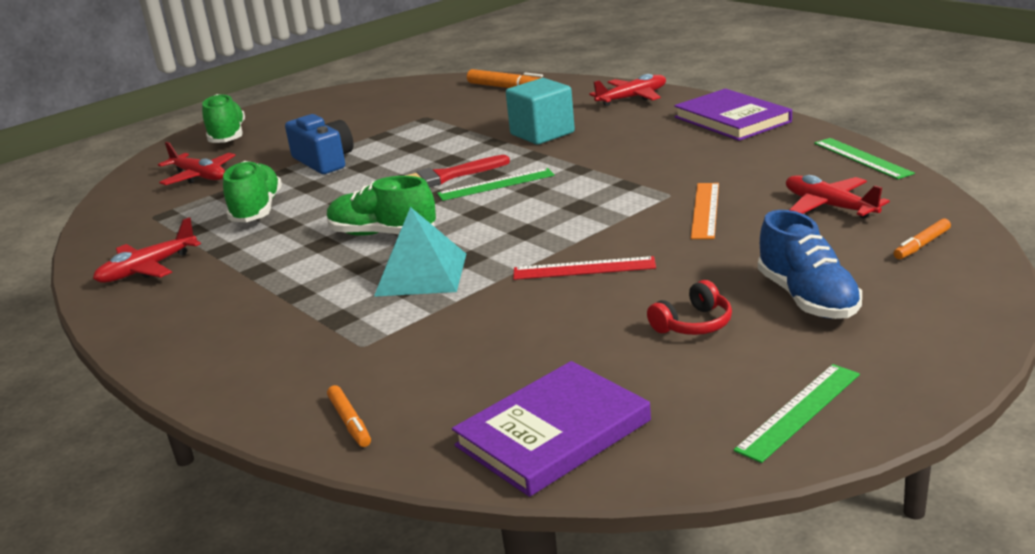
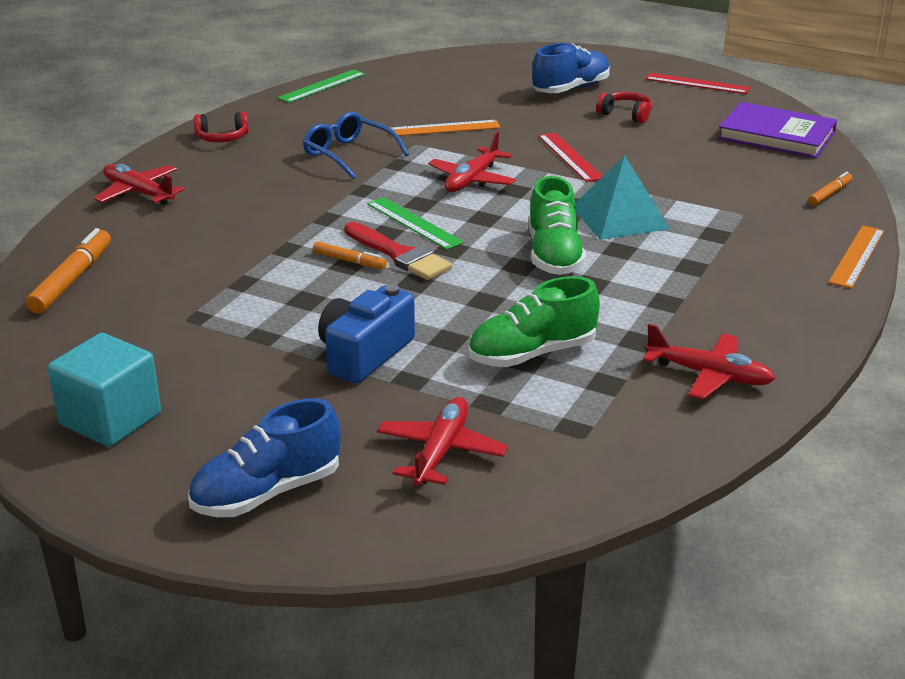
camera: 115 degrees left, 5 degrees up
(207, 393) = (856, 256): none -> orange ruler
(227, 137) = (267, 493): green shoe -> blue shoe
(542, 133) = (259, 225): turquoise cube -> turquoise cube (110, 419)
(662, 165) = (348, 154): none -> blue glasses
(732, 120) = (222, 138): purple book -> red headphones
(799, 411) = (697, 83): green ruler -> red ruler
(829, 206) = (423, 91): red plane -> red plane (472, 180)
(922, 245) = (477, 65): orange marker -> orange marker (349, 261)

